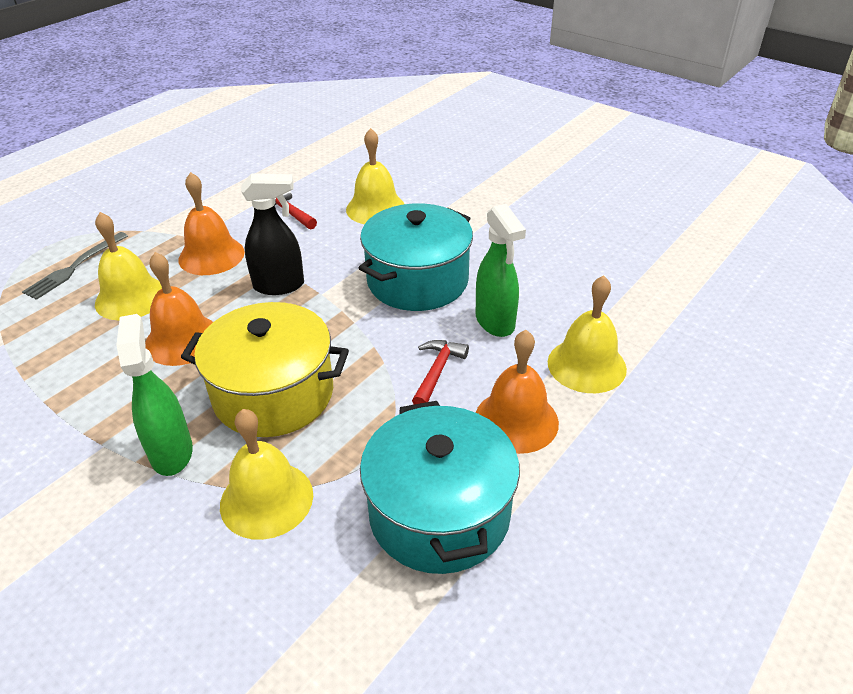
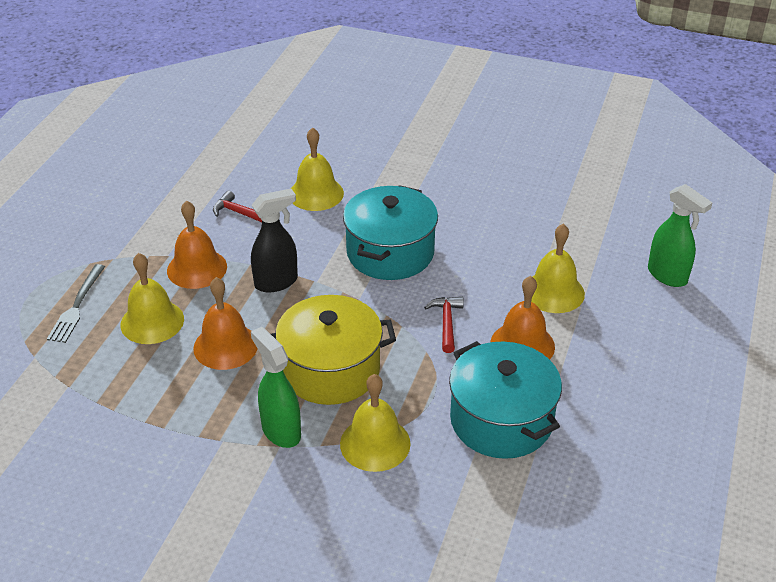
camera: 20 degrees left, 0 degrees up
(495, 322) = (470, 274): green spray bottle -> green spray bottle (667, 276)

